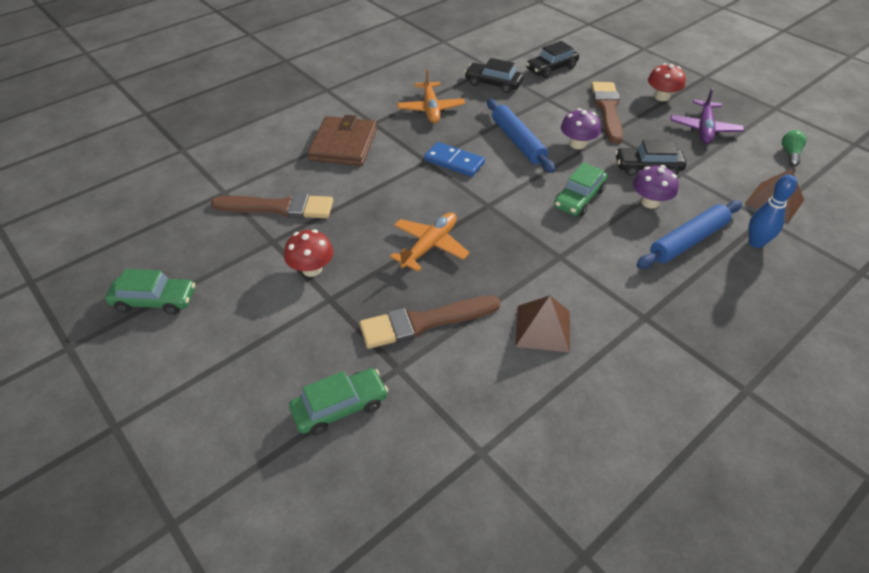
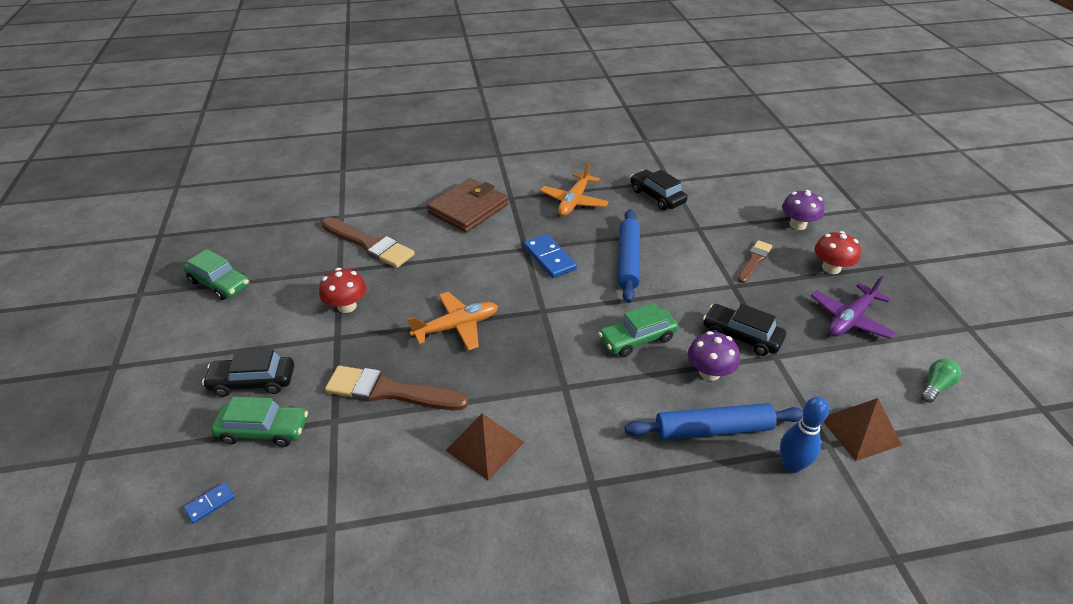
camera: 30 degrees right, 5 degrees down
(353, 492) = (210, 504): none -> blue domino
(551, 68) = (732, 199): black car -> black car (253, 382)
(577, 144) = (687, 284): purple mushroom -> purple mushroom (798, 224)
(607, 109) = (754, 260): brown brush -> brown brush, size x0.59

